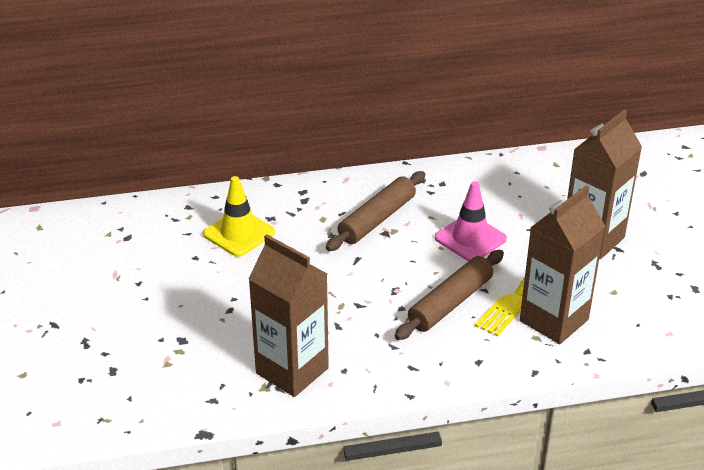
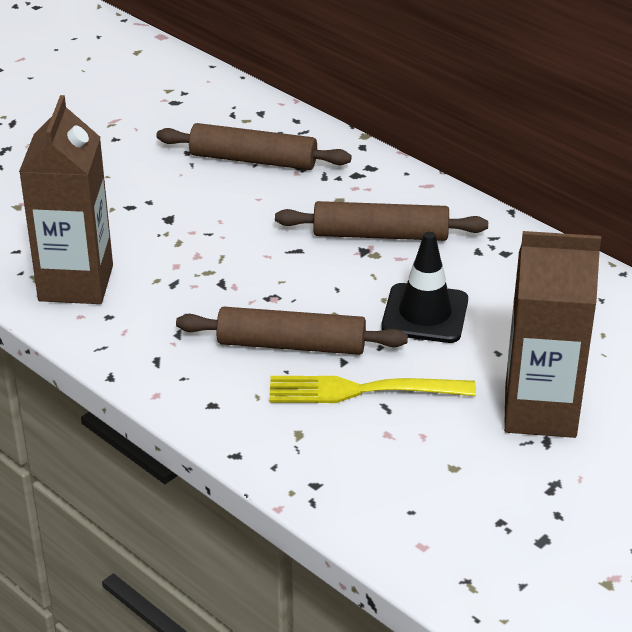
camera: 55 degrees right, 0 degrees up
(239, 233) = (253, 160): yellow traffic cone -> brown rolling pin
(470, 238) = (425, 314): pink traffic cone -> black traffic cone
(554, 320) = (344, 436): brown carton -> none

